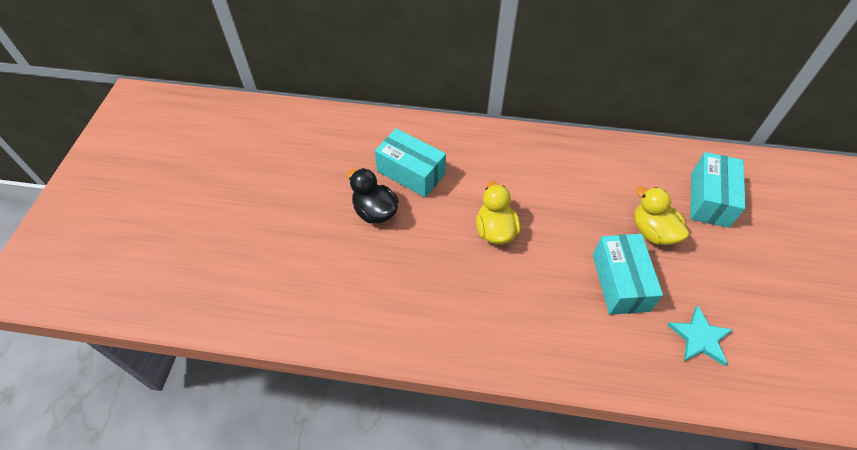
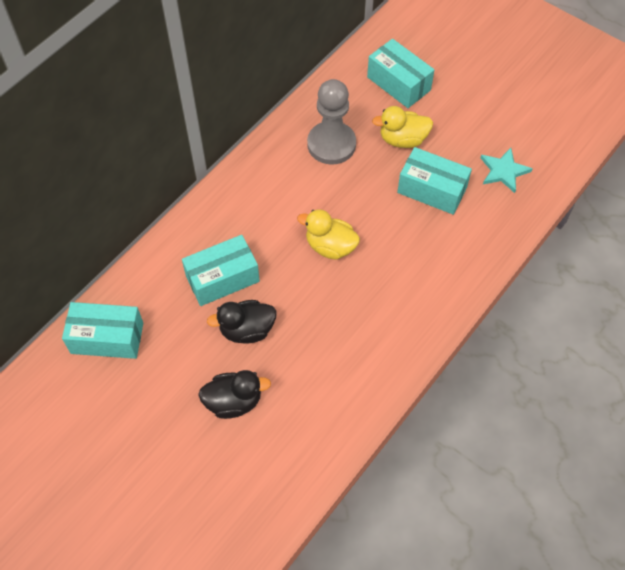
camera: 60 degrees left, 5 degrees up
(305, 235) = (234, 401): none -> black duck
(315, 131) = (107, 338): none -> turquoise box
(597, 181) = (331, 144): none -> grey pawn

